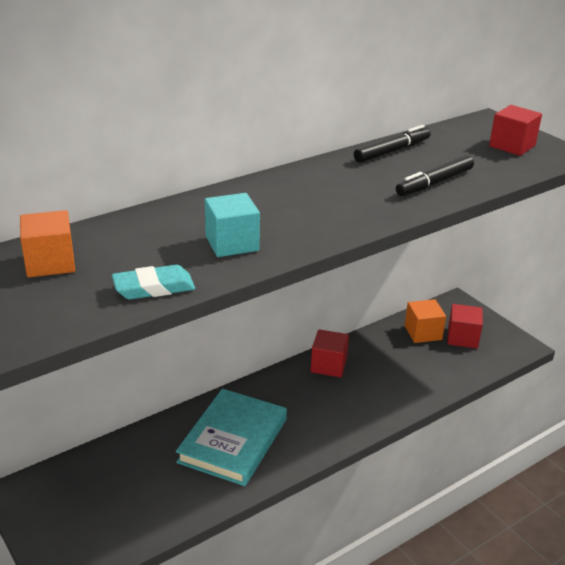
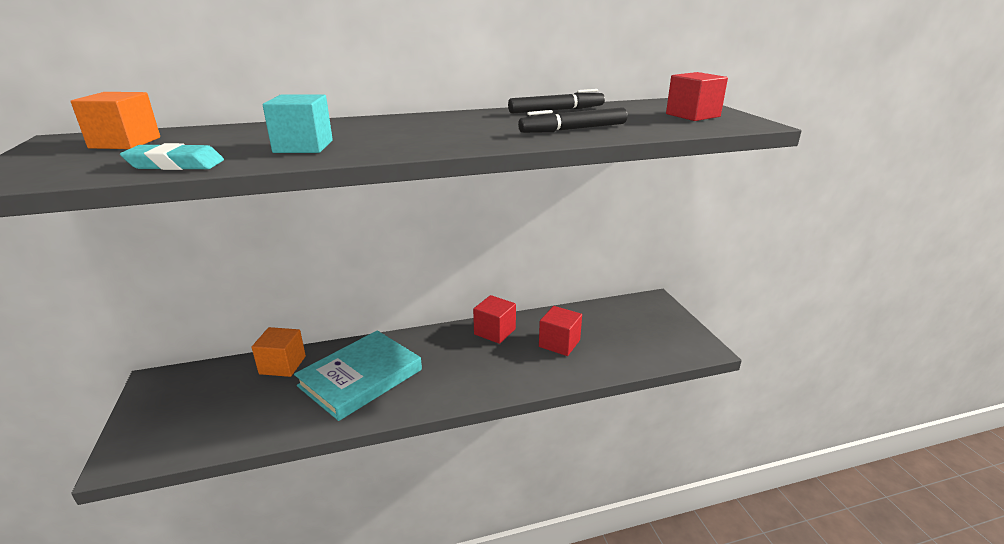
camera: 20 degrees right, 5 degrees down
(423, 333) = (604, 320): orange cube -> orange cube (282, 365)
(462, 338) = (643, 331): red cube -> red cube (559, 343)

